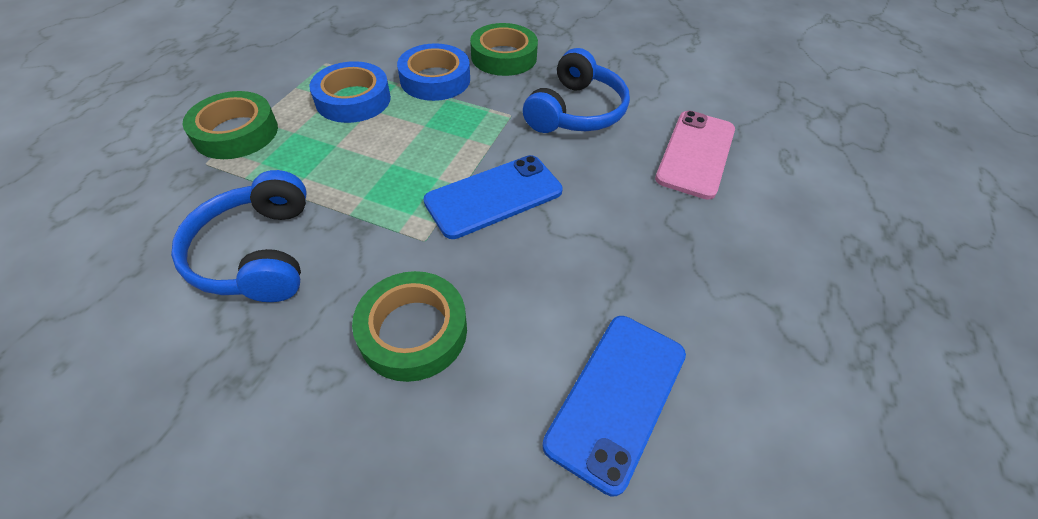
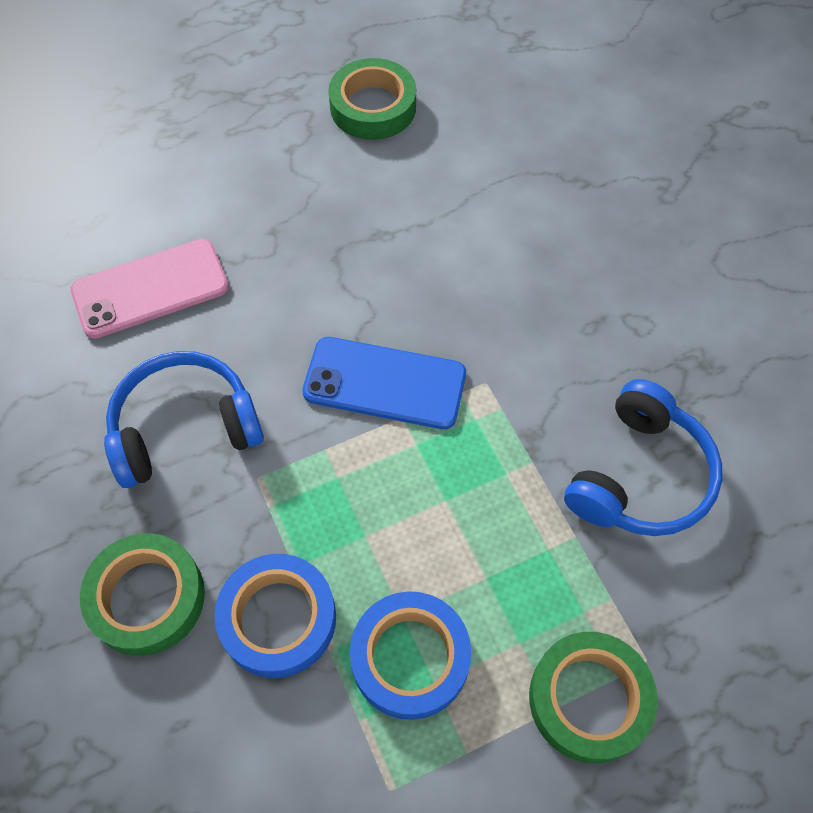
camera: 135 degrees left, 10 degrees up
(413, 331) = (554, 311): green tape -> green tape (373, 107)
(617, 397) = (458, 181): blue phone -> none

